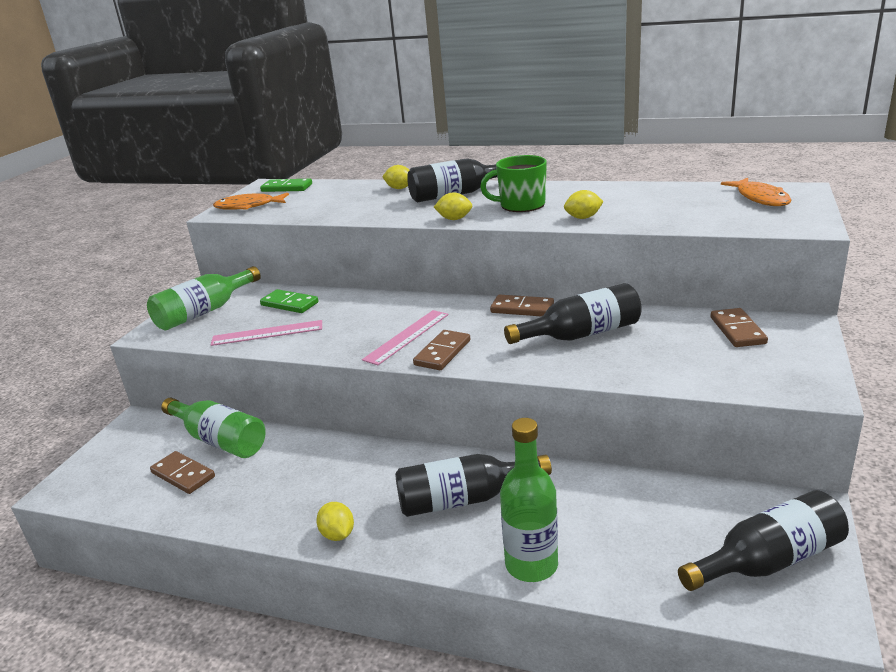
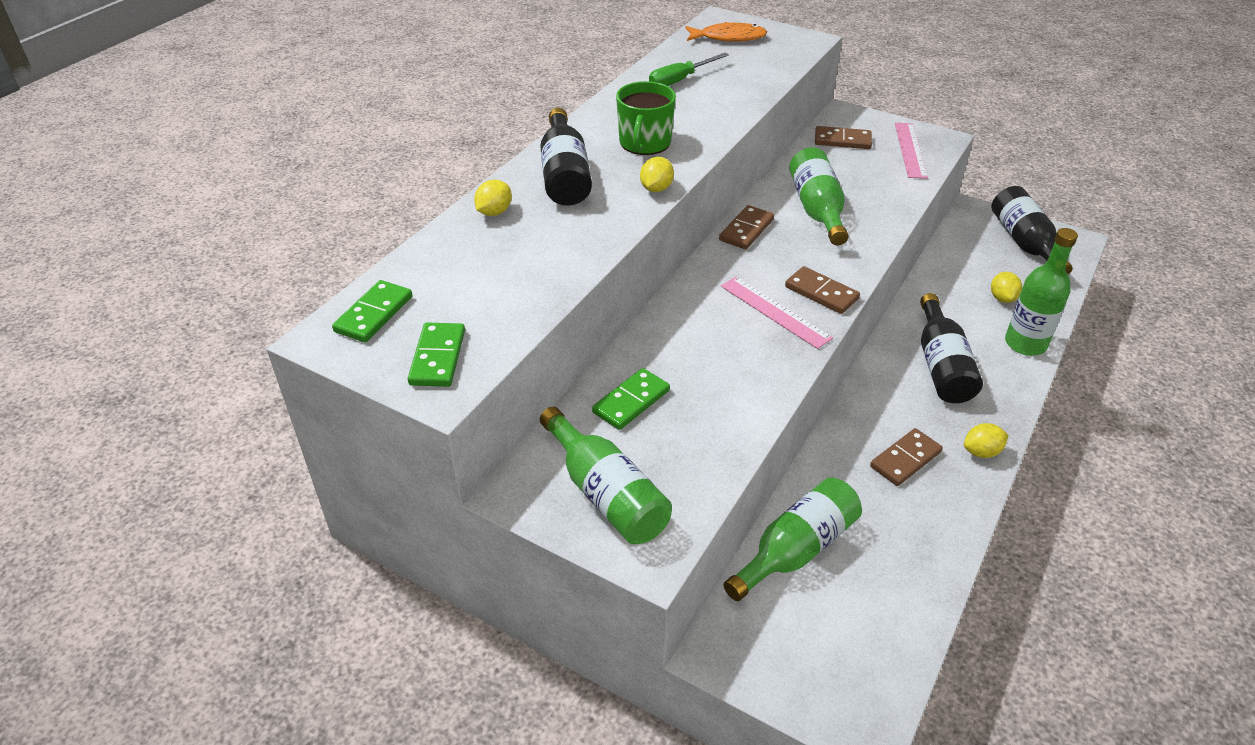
camera: 80 degrees left, 15 degrees up
(183, 475) = (861, 584): brown domino -> brown domino (905, 459)
(248, 206) = (438, 357): orange fish -> green domino
(267, 333) = (712, 425): pink ruler -> pink ruler (910, 150)
(581, 334) = (817, 209): black bottle -> green bottle
(583, 218) = (713, 119): yellow lemon -> yellow lemon (1002, 298)
(644, 197) = (680, 80): none -> green screwdriver

